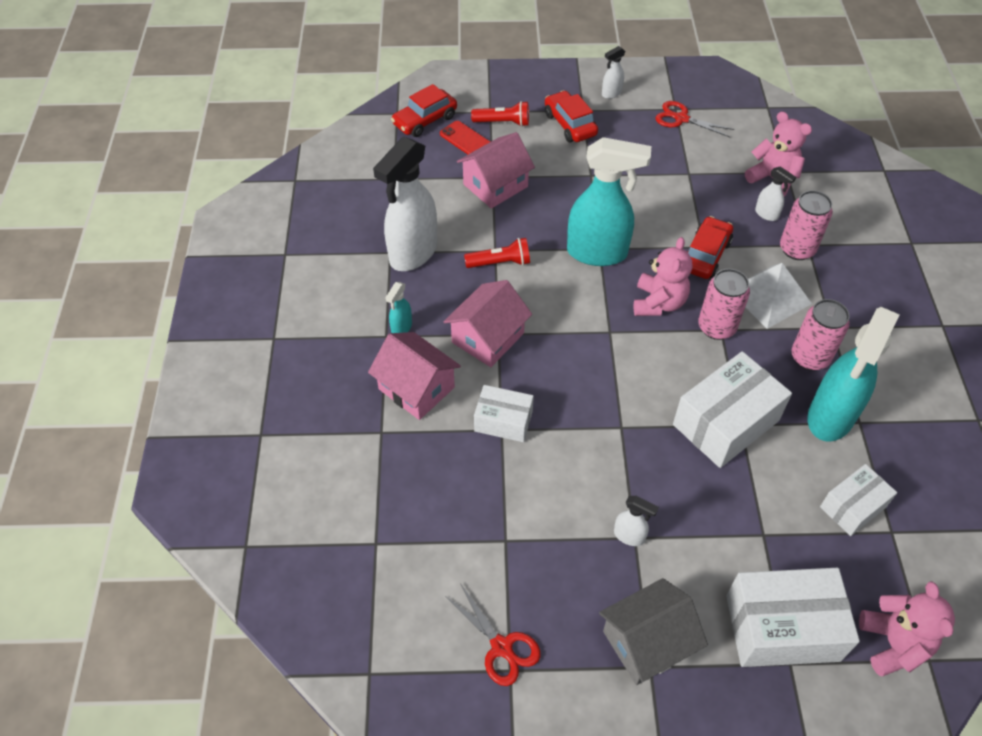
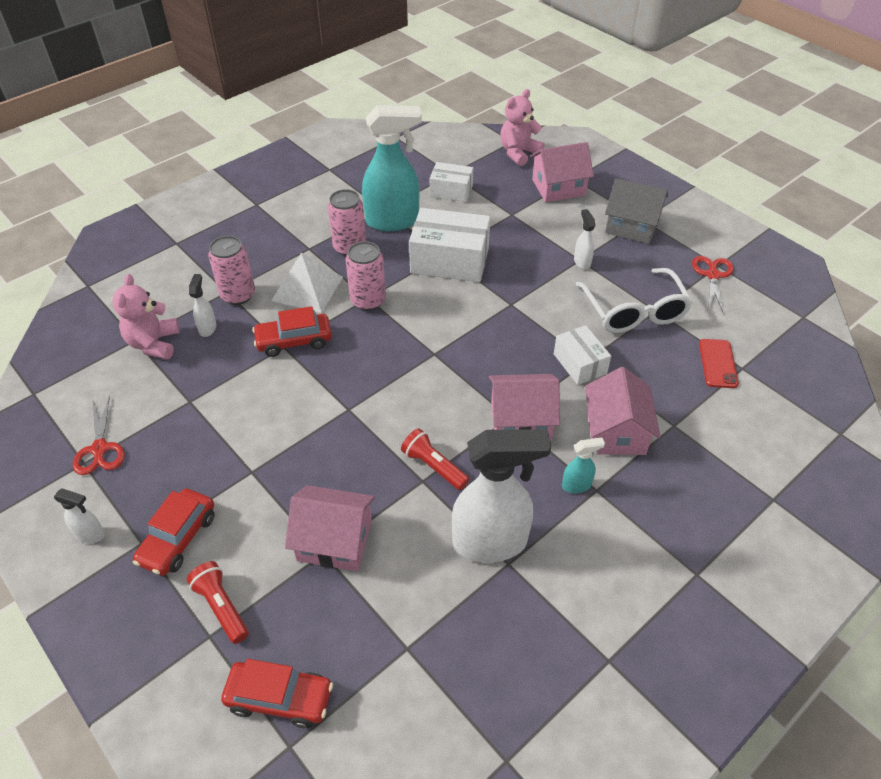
camera: 130 degrees left, 5 degrees down
(466, 140) = (282, 622): red phone -> red phone (718, 363)
(521, 519) = (634, 312): none -> white glasses
(598, 253) = (355, 407): turquoise spray bottle -> none
(658, 303) = (375, 342): pink teddy bear -> none
(782, 627) = (558, 187): white box -> pink house

